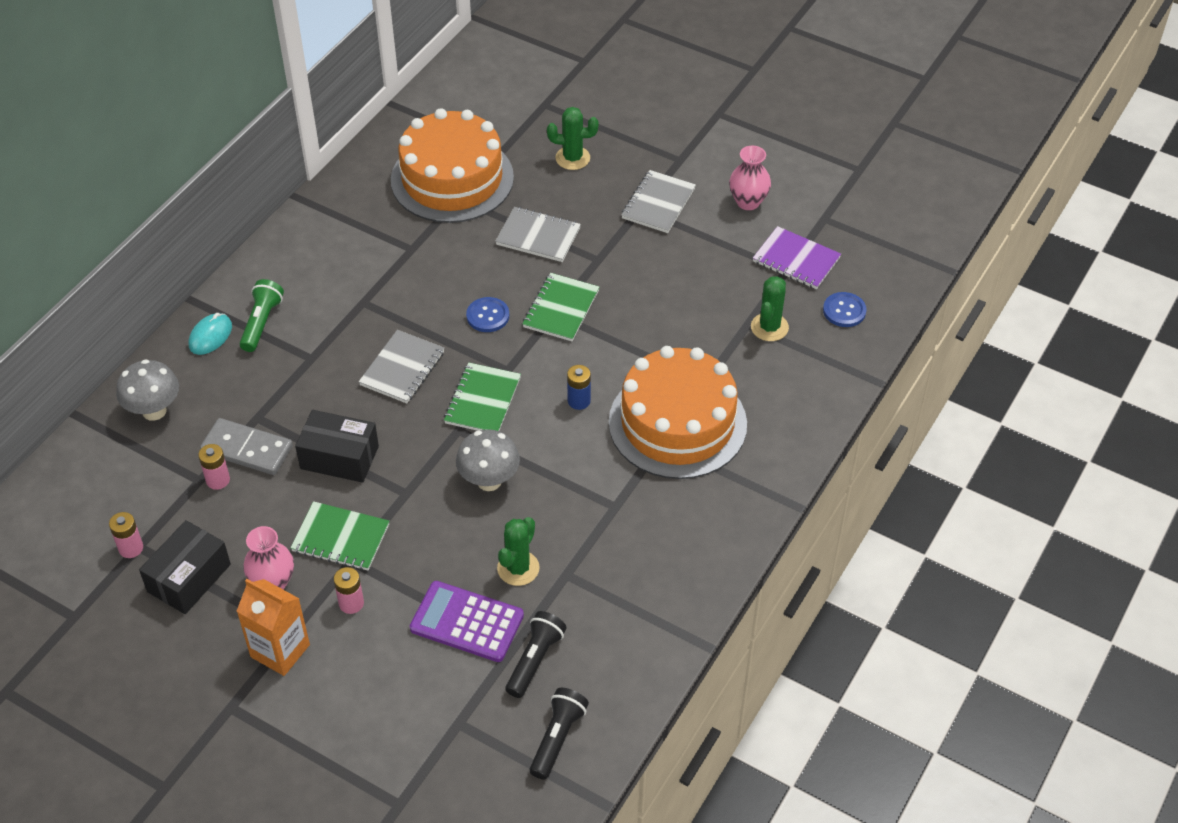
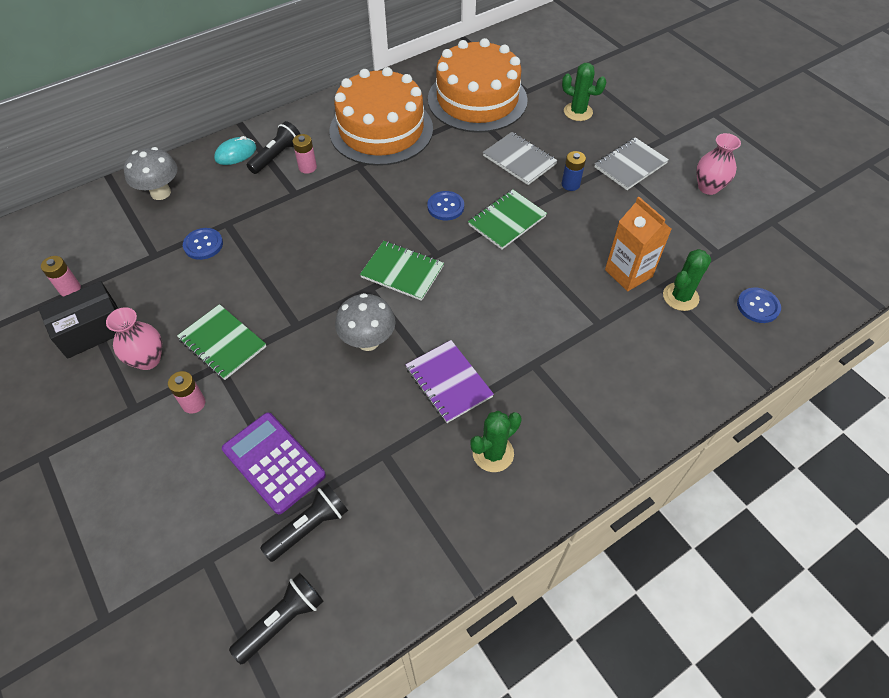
camera: 25 degrees right, 5 degrees up
(218, 480) = (166, 260): pink battery -> pink battery (307, 167)
(247, 449) = (203, 245): grey domino -> blue button
(261, 322) = (277, 156): green flashlight -> black flashlight
(280, 651) = (112, 421): orange carton -> orange carton (628, 273)
(339, 457) = (265, 276): black box -> none
(402, 368) = (356, 224): grey notebook -> none
(482, 400) = (402, 272): green notebook -> green notebook turned 75 degrees clockwise
(518, 568) = (346, 430): green cactus -> green cactus (493, 453)
(579, 401) = (480, 301): blue battery -> blue battery (570, 184)
(677, 423) = (556, 352): orange cake -> orange cake (381, 130)
(796, 260) = (731, 247): purple notebook -> purple notebook (448, 382)

